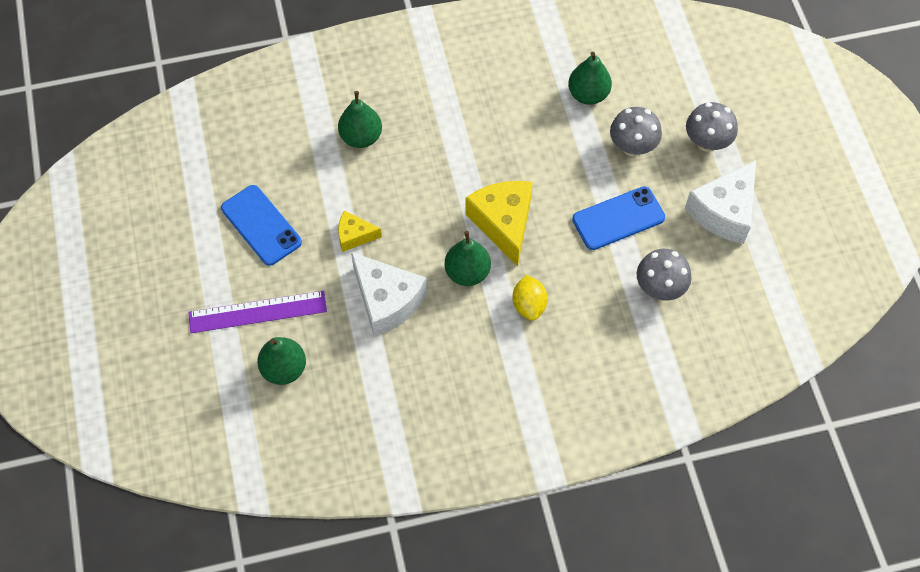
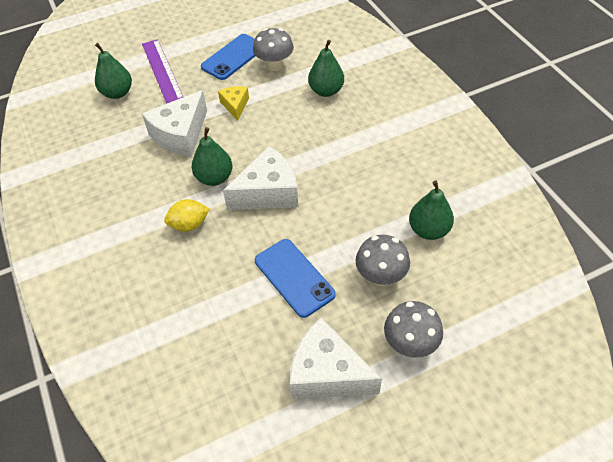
camera: 80 degrees right, 10 degrees down
(503, 223) = (268, 192): yellow cheese -> white cheese
(659, 288) = (222, 325): grey mushroom -> grey mushroom (274, 65)

